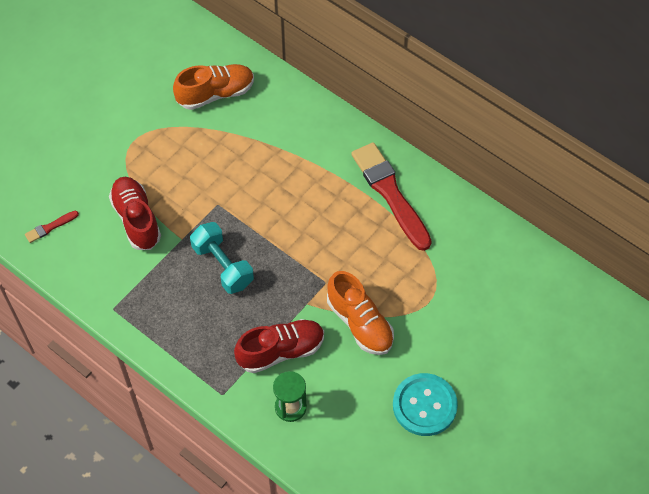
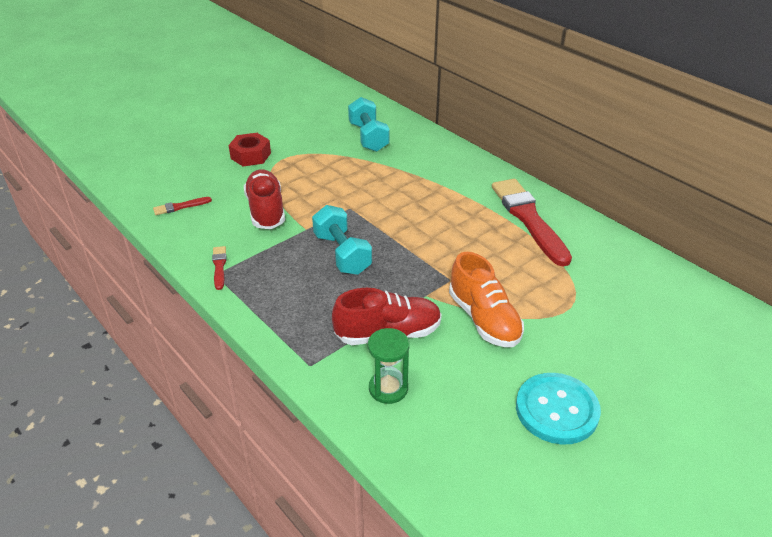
camera: 10 degrees right, 20 degrees down
(98, 141) = (250, 155): none -> red nut
(113, 299) = (219, 266): none -> red brush
(215, 94) = (368, 137): orange shoe -> turquoise dumbbell

